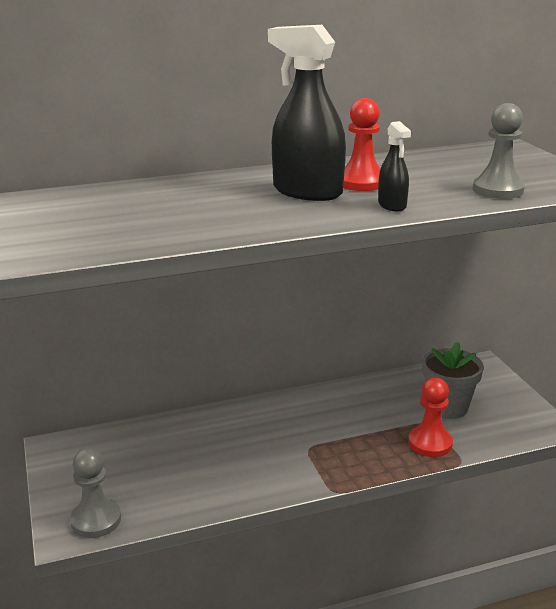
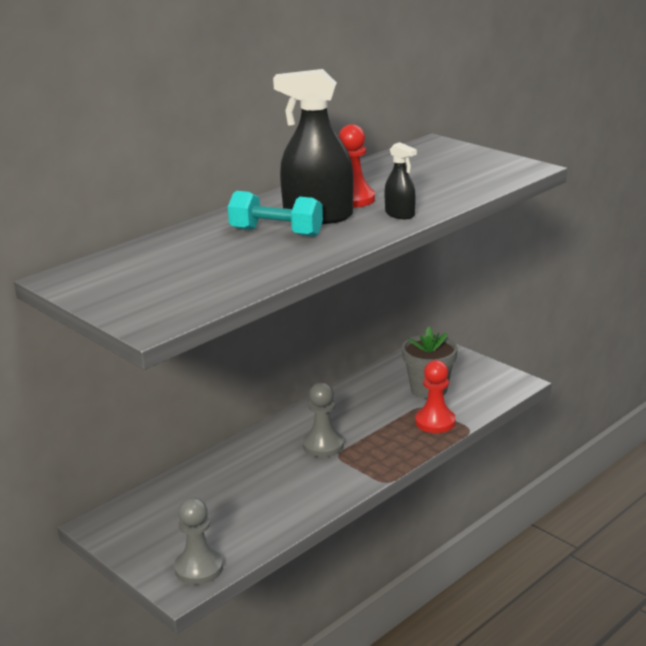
camera: 25 degrees left, 0 degrees up
(249, 199) = (276, 232): none -> turquoise dumbbell
(498, 190) = (466, 185): grey pawn -> grey pawn (323, 445)

